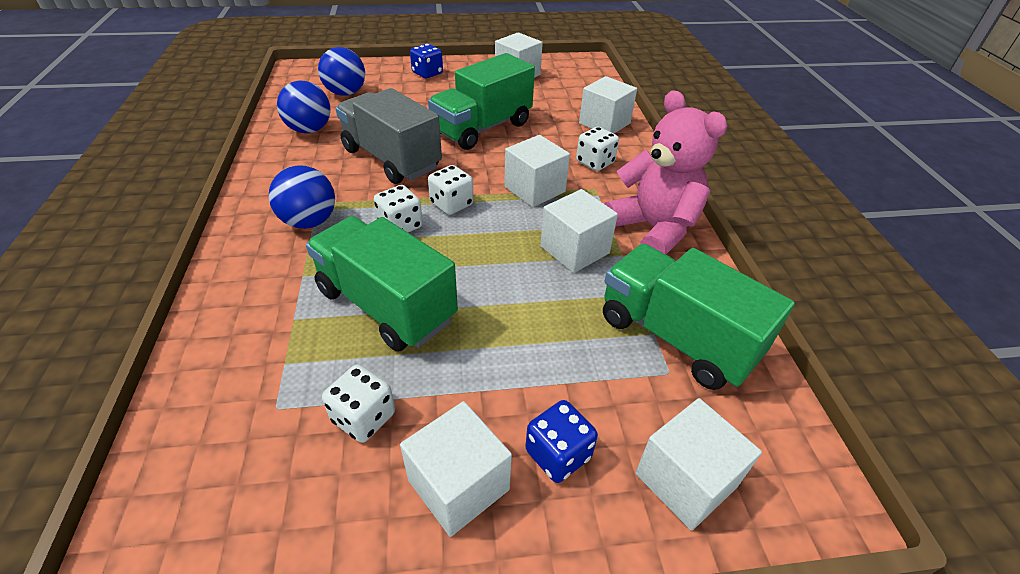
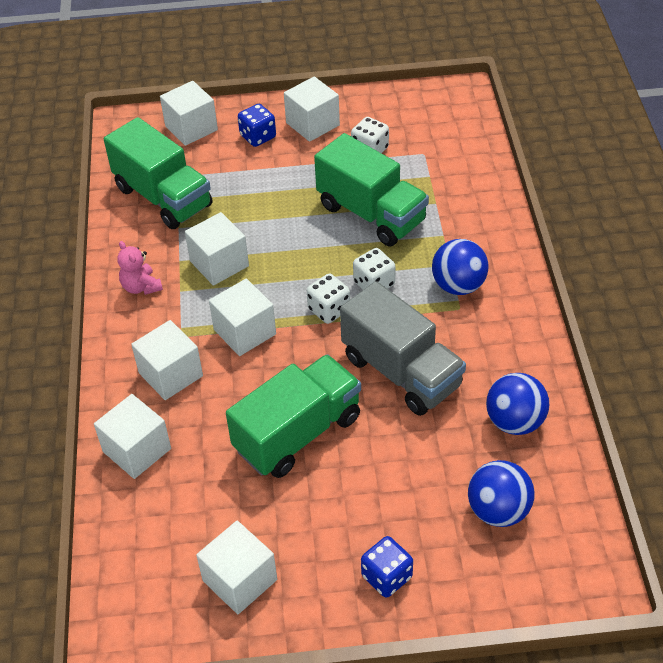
camera: 175 degrees left, 5 degrees up
(595, 162) = (170, 374): white dice -> white cube
(653, 229) = (141, 287): pink teddy bear -> pink teddy bear, size x0.49

